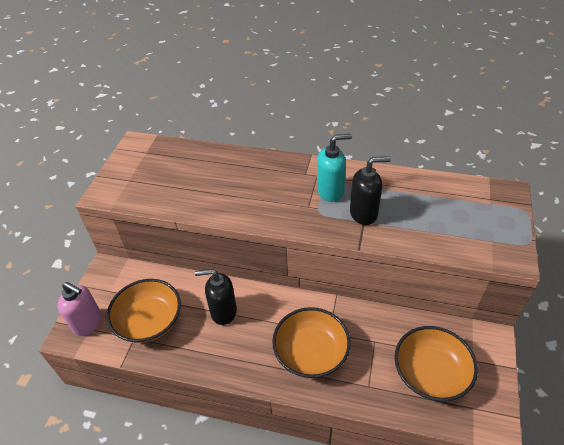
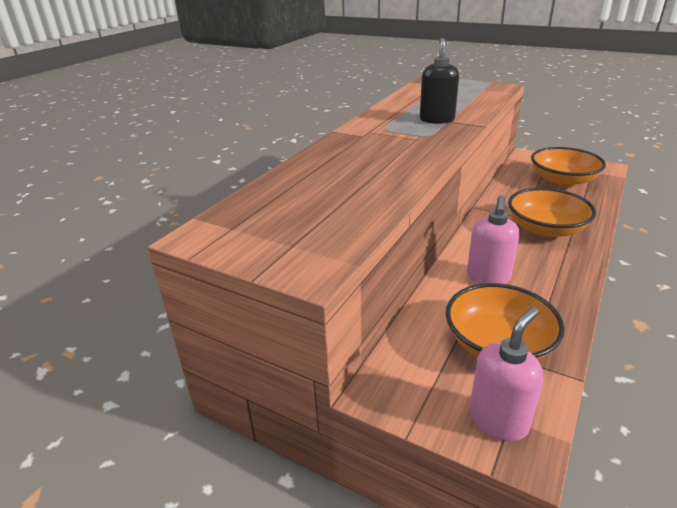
camera: 75 degrees left, 15 degrees down
(223, 312) = (488, 277): black soap dispenser -> pink soap dispenser
(330, 191) = (398, 128): turquoise soap dispenser -> none

